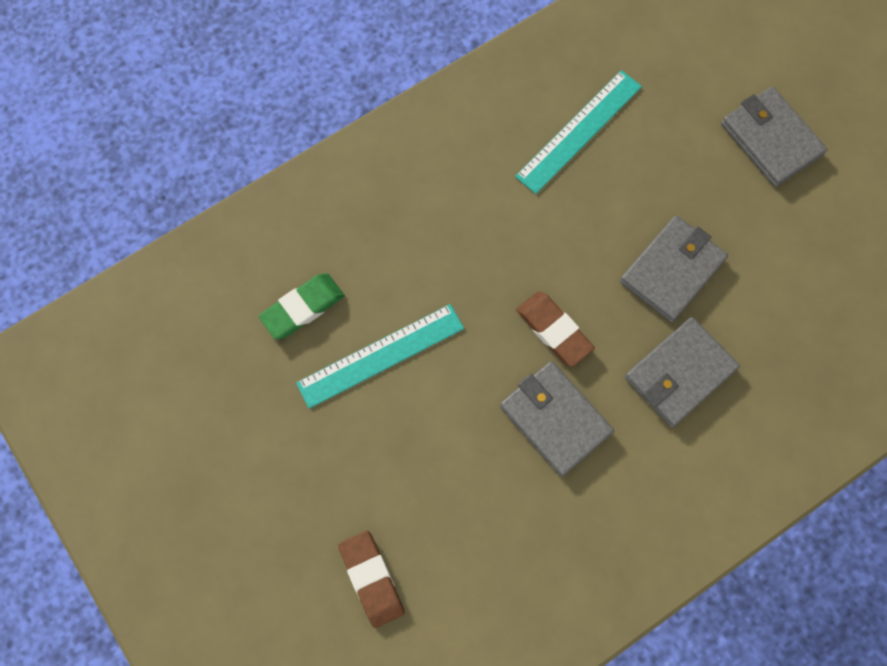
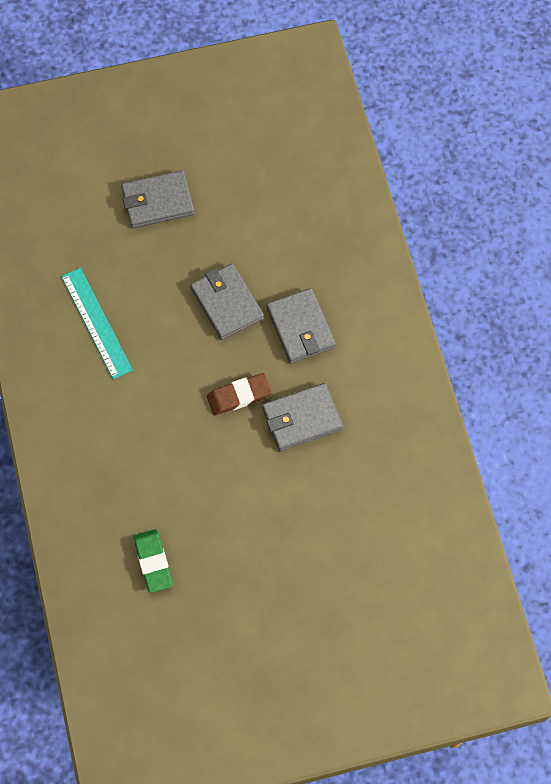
camera: 70 degrees left, 5 degrees down
(372, 579) = (366, 577): brown eraser -> none
(381, 356) = (211, 519): turquoise ruler -> none

